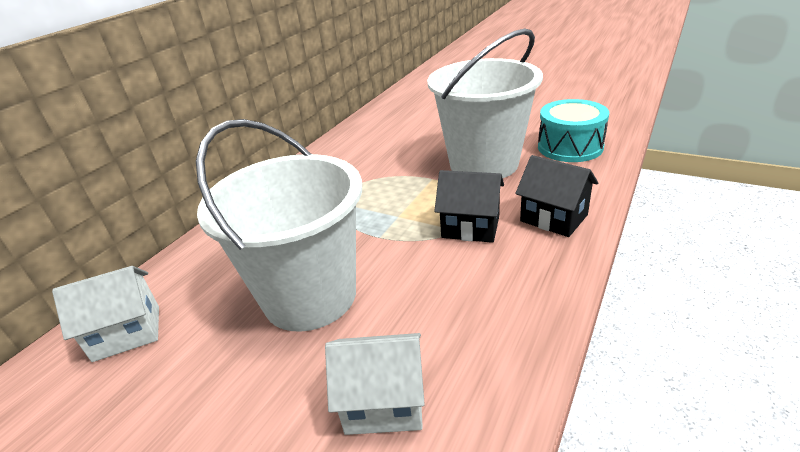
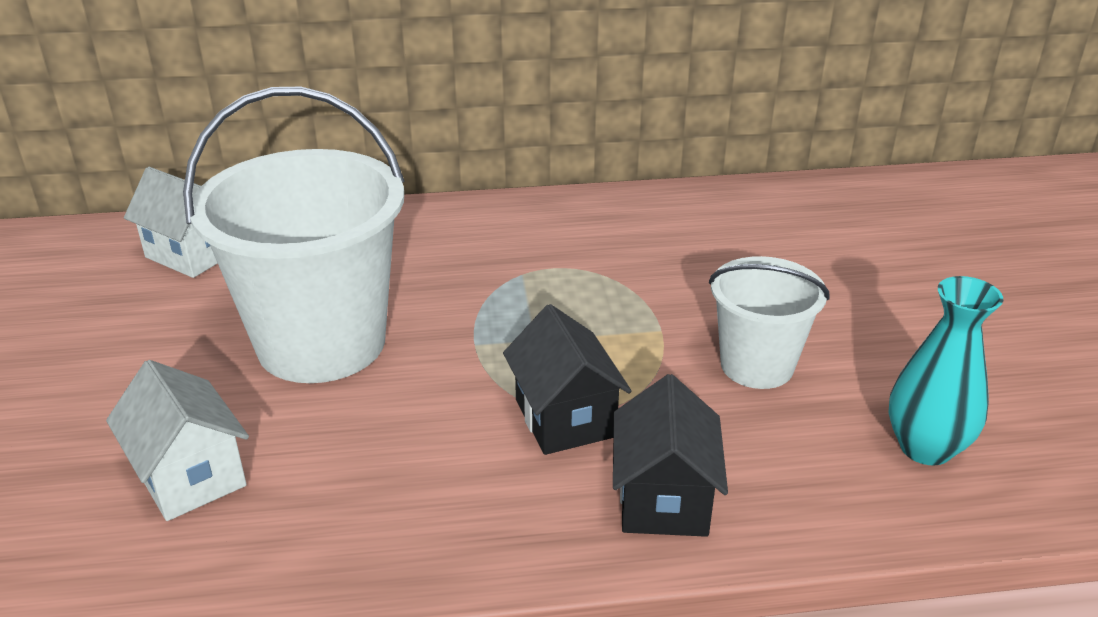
camera: 50 degrees right, 0 degrees up
(484, 164) = (757, 365): white bucket -> white bucket, size x0.55
(570, 147) = (925, 448): turquoise drum -> turquoise vase

